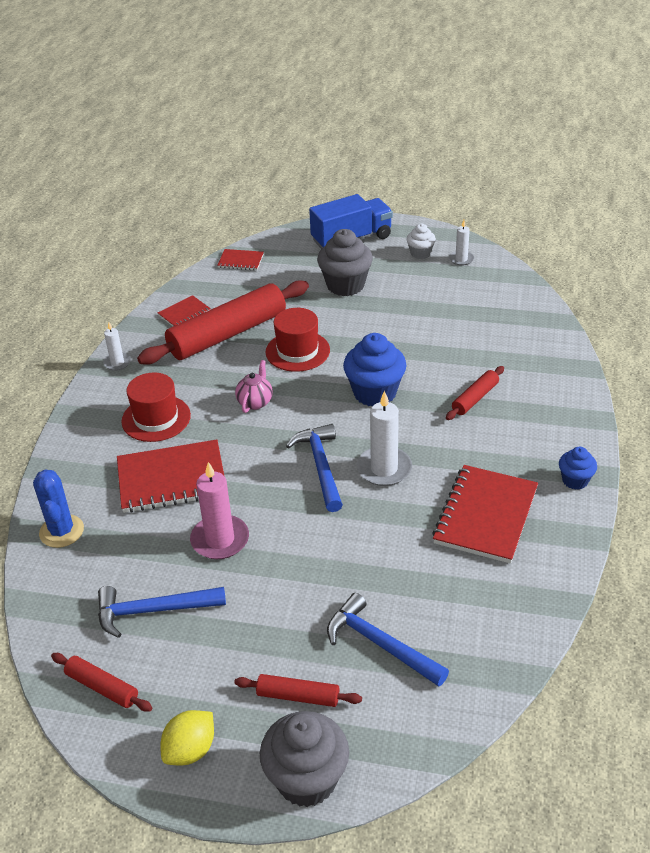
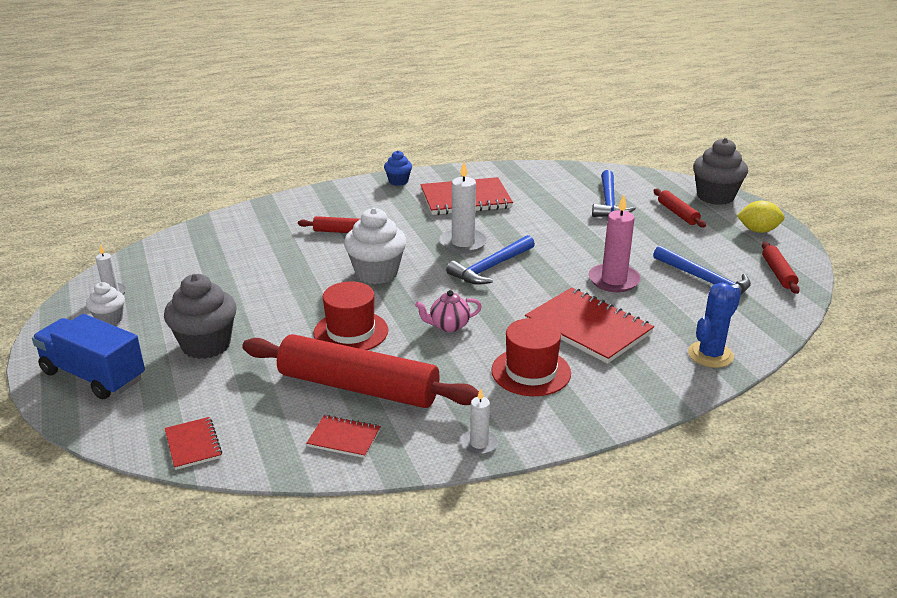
camera: 125 degrees left, 10 degrees down
(374, 393) = (376, 273): blue cupcake -> white cupcake

